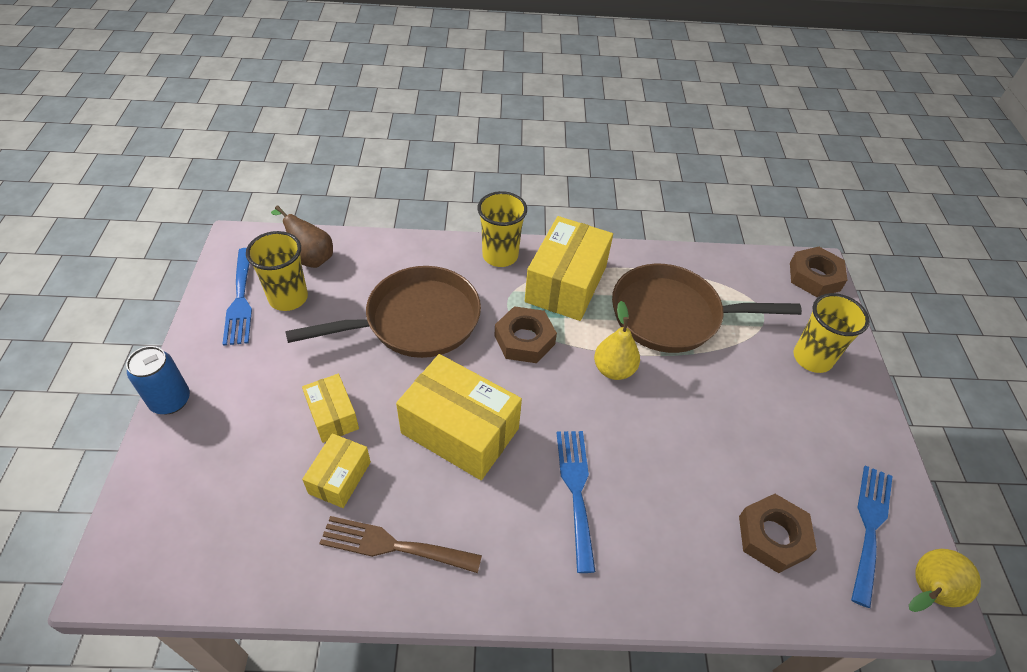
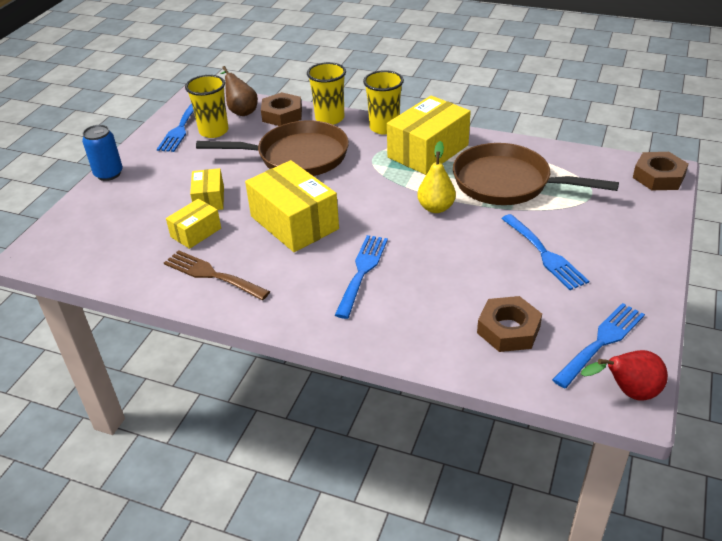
camera: 25 degrees right, 10 degrees down
(524, 340) = (374, 179): brown nut -> brown nut (282, 115)
(758, 413) = (545, 254): none -> blue fork
(812, 358) = (619, 229): yellow cup -> yellow cup (329, 118)
(927, 592) = (628, 392): yellow pear -> red pear

